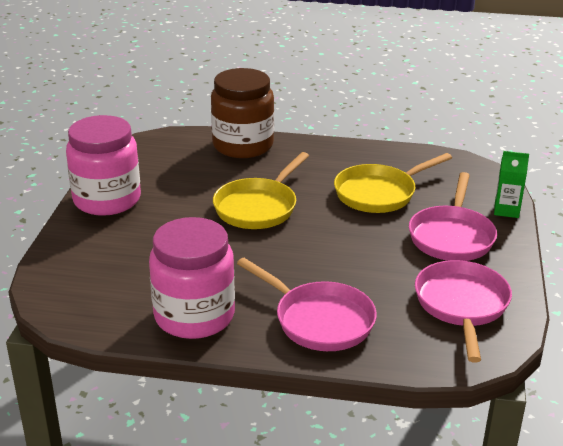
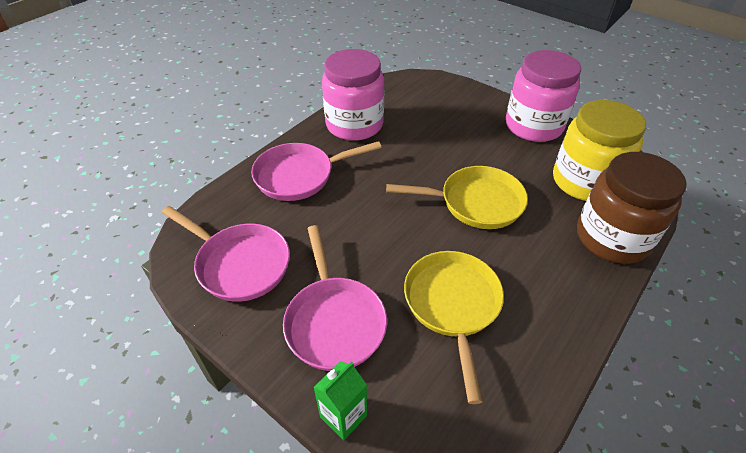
camera: 120 degrees right, 15 degrees up
(180, 163) = (584, 181): none -> yellow jar
(258, 207) = (475, 203): yellow pan -> yellow pan turned 120 degrees clockwise
(451, 236) = (334, 321): pink pan -> pink pan turned 150 degrees counterclockwise

